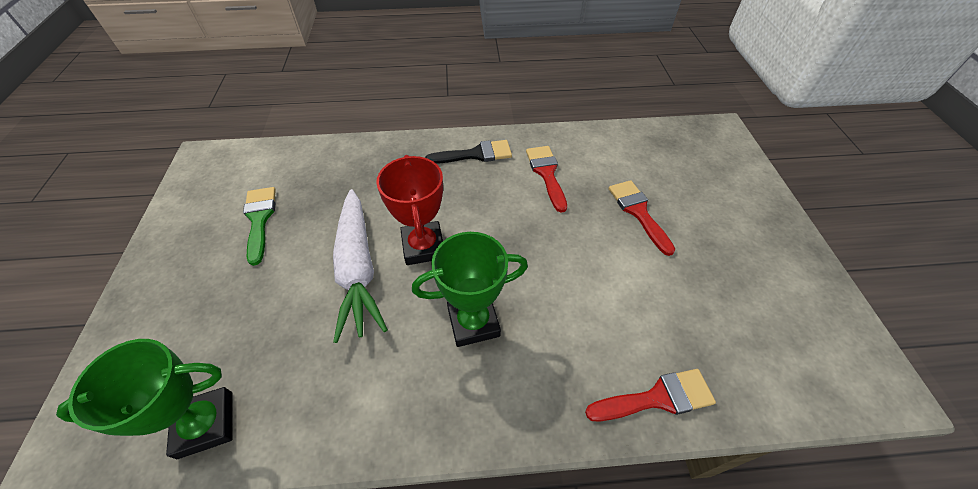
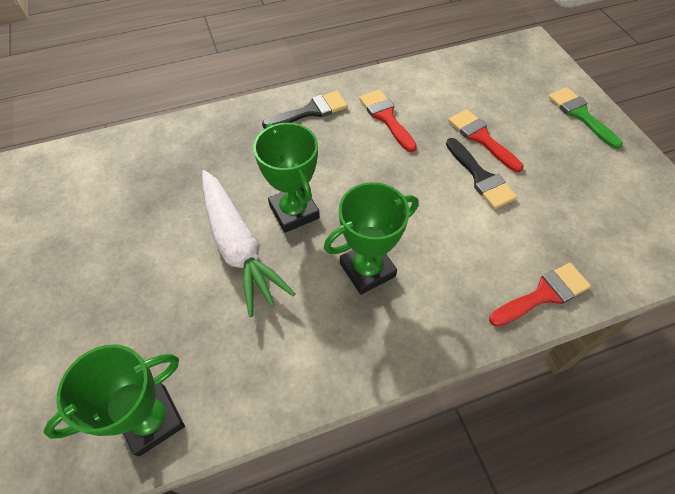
camera: 15 degrees left, 5 degrees up
(259, 219) = (114, 220): green brush -> green brush (580, 115)
(423, 246) = (294, 212): red trophy -> green trophy
(625, 252) = (481, 177): none -> black brush

